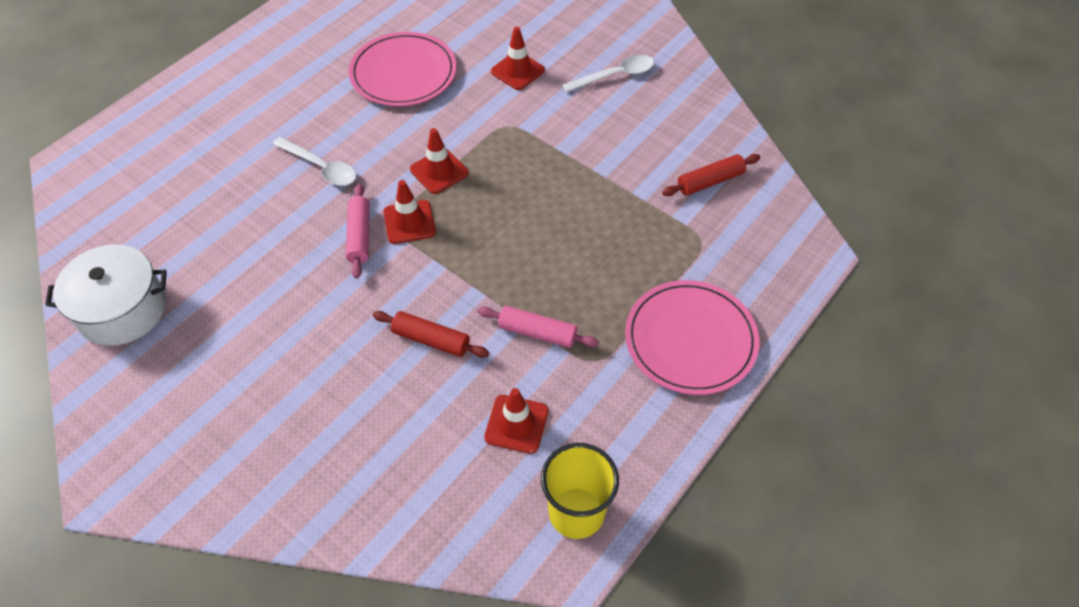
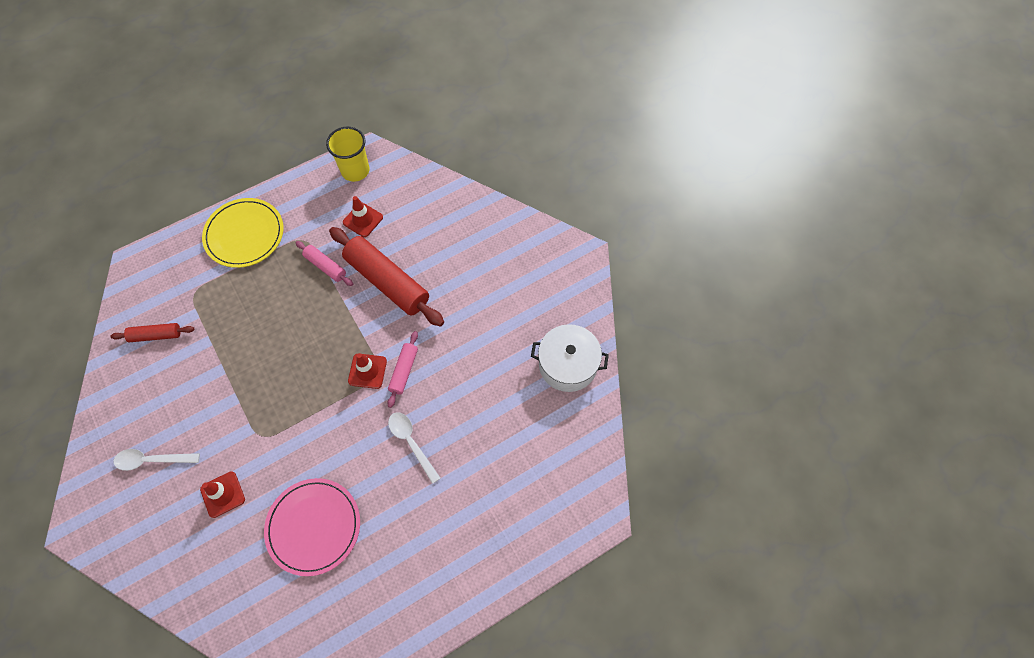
camera: 160 degrees left, 10 degrees up
(431, 339) = (387, 282): red rolling pin -> red rolling pin, size x2.00
(439, 171) = (329, 409): red traffic cone -> none
(690, 339) = (244, 234): pink plate -> yellow plate

